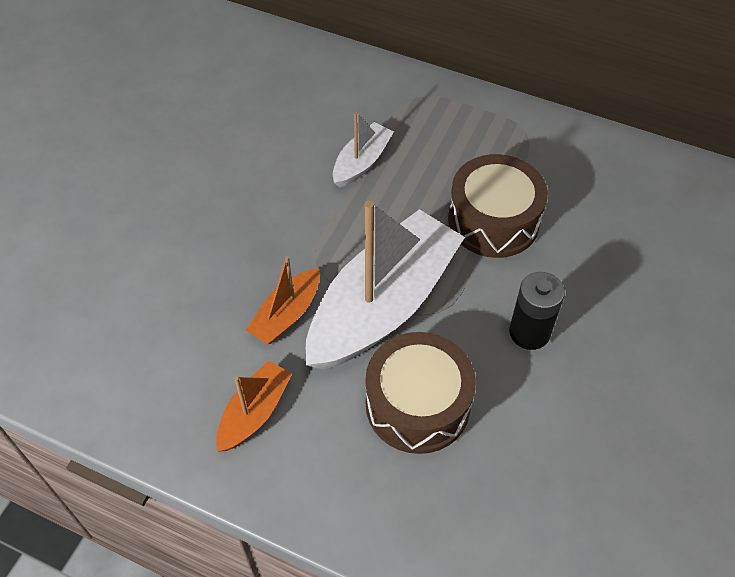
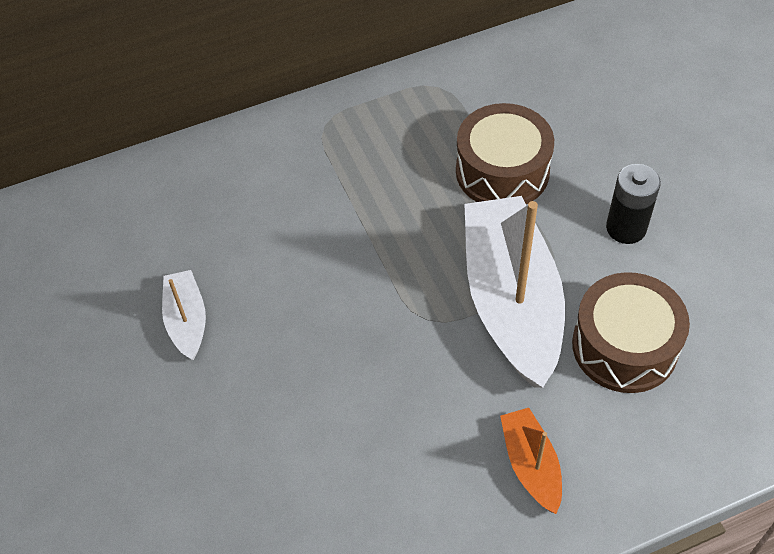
camera: 45 degrees left, 0 degrees up
(286, 314) = (455, 375): orange boat -> none
(361, 162) = (352, 211): white boat -> white boat (187, 320)

